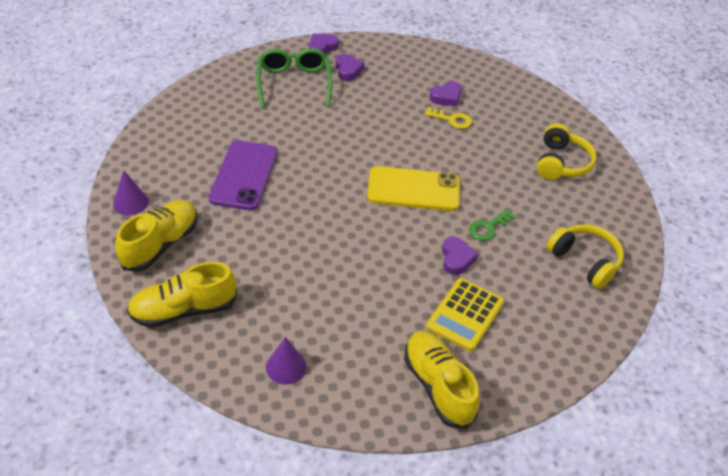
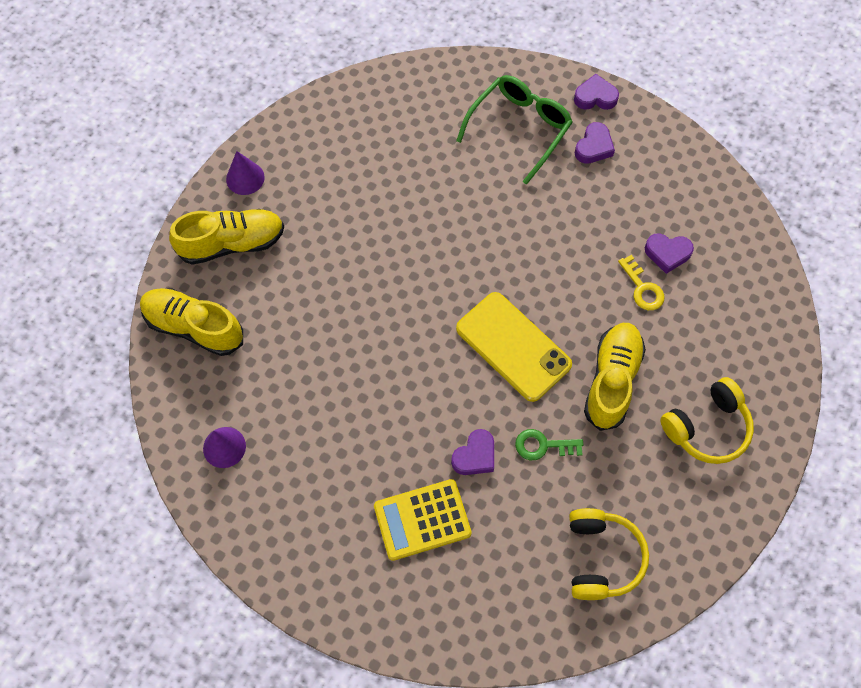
camera: 45 degrees right, 20 degrees up
(244, 175) = (368, 215): purple phone -> none
(438, 386) = (327, 568): yellow shoe -> yellow shoe (611, 380)

